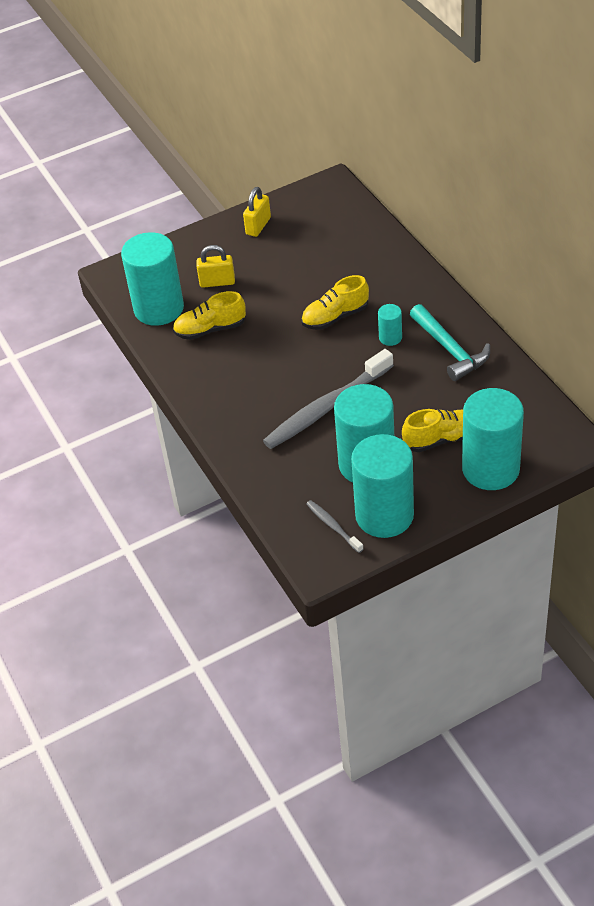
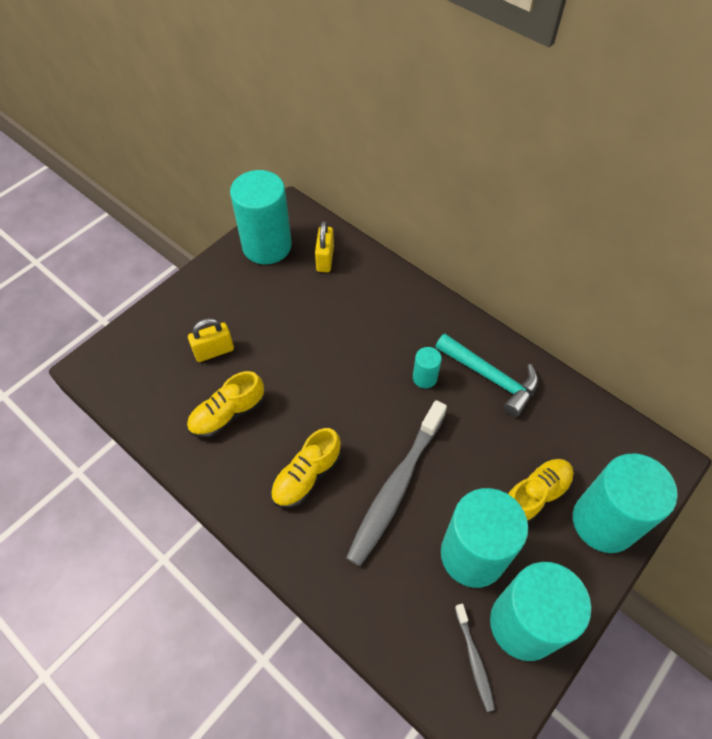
camera: 25 degrees left, 10 degrees up
(159, 308) = (159, 401): turquoise cylinder -> turquoise cylinder (267, 246)
(258, 226) = (233, 273): yellow padlock -> yellow padlock (325, 259)
(333, 526) = (474, 659): grey toothbrush -> grey toothbrush turned 135 degrees counterclockwise
(335, 317) = (357, 365): yellow shoe -> yellow shoe (307, 476)

